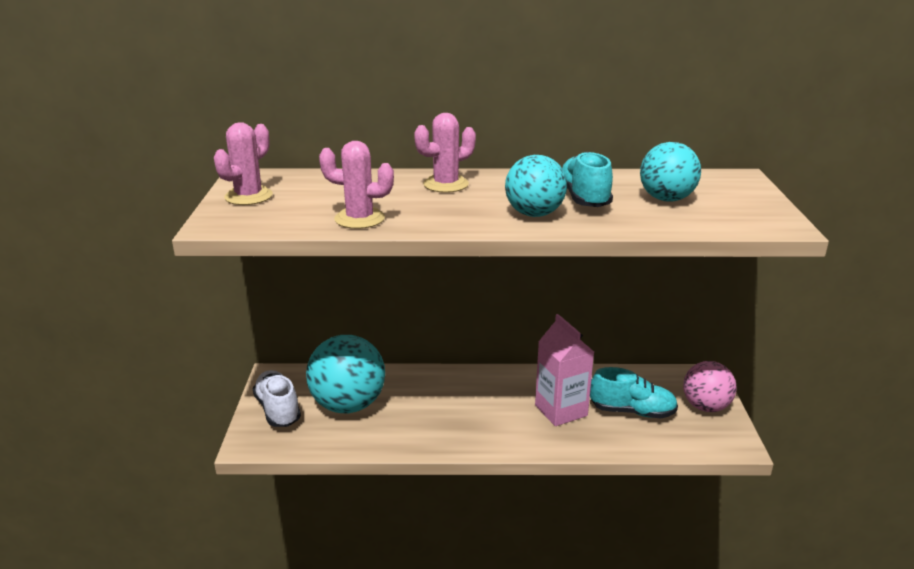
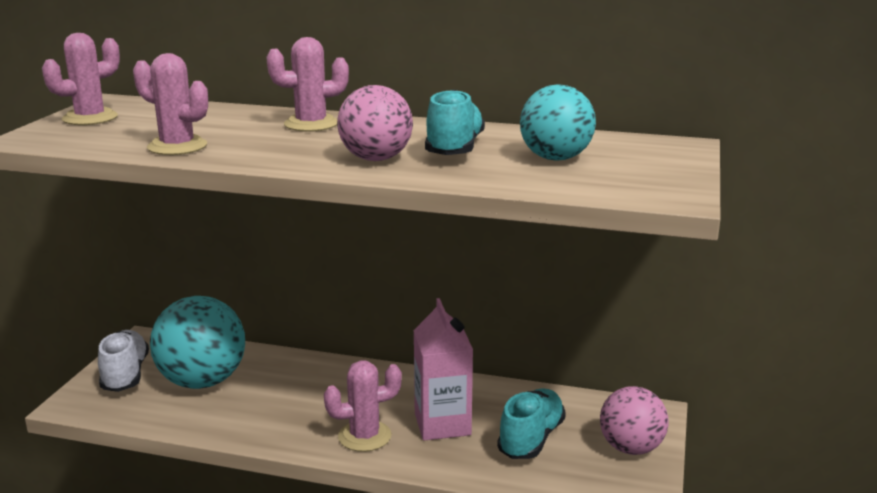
camera: 15 degrees right, 5 degrees down
(509, 430) = (364, 436): none -> pink cactus
(534, 214) = (376, 159): turquoise ball -> pink ball
(632, 411) = (531, 439): turquoise shoe -> turquoise shoe turned 90 degrees counterclockwise

